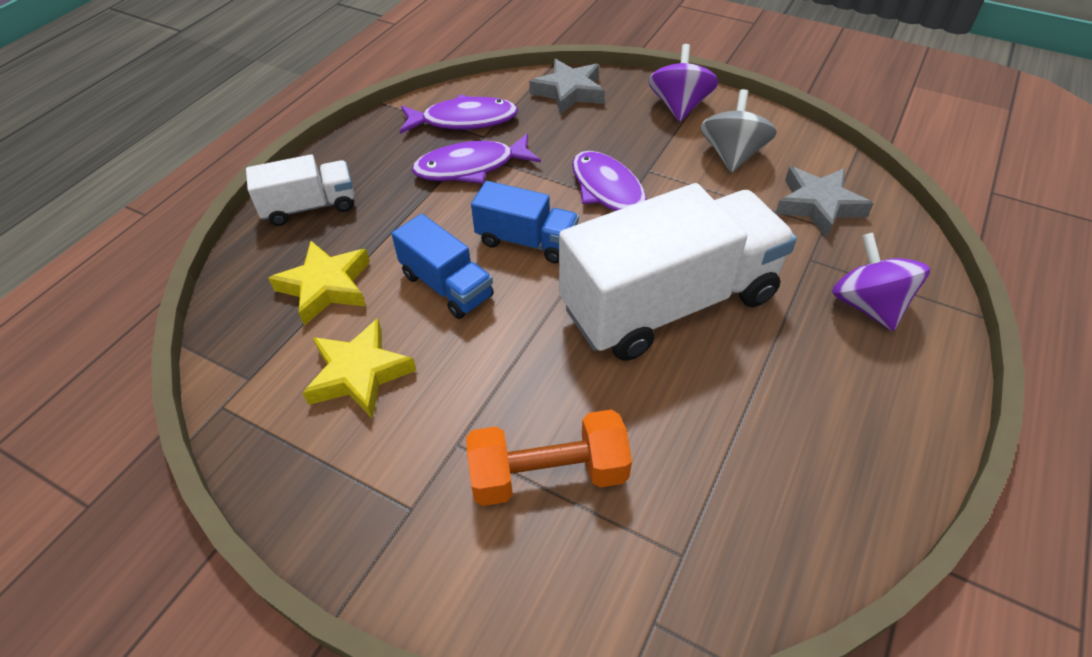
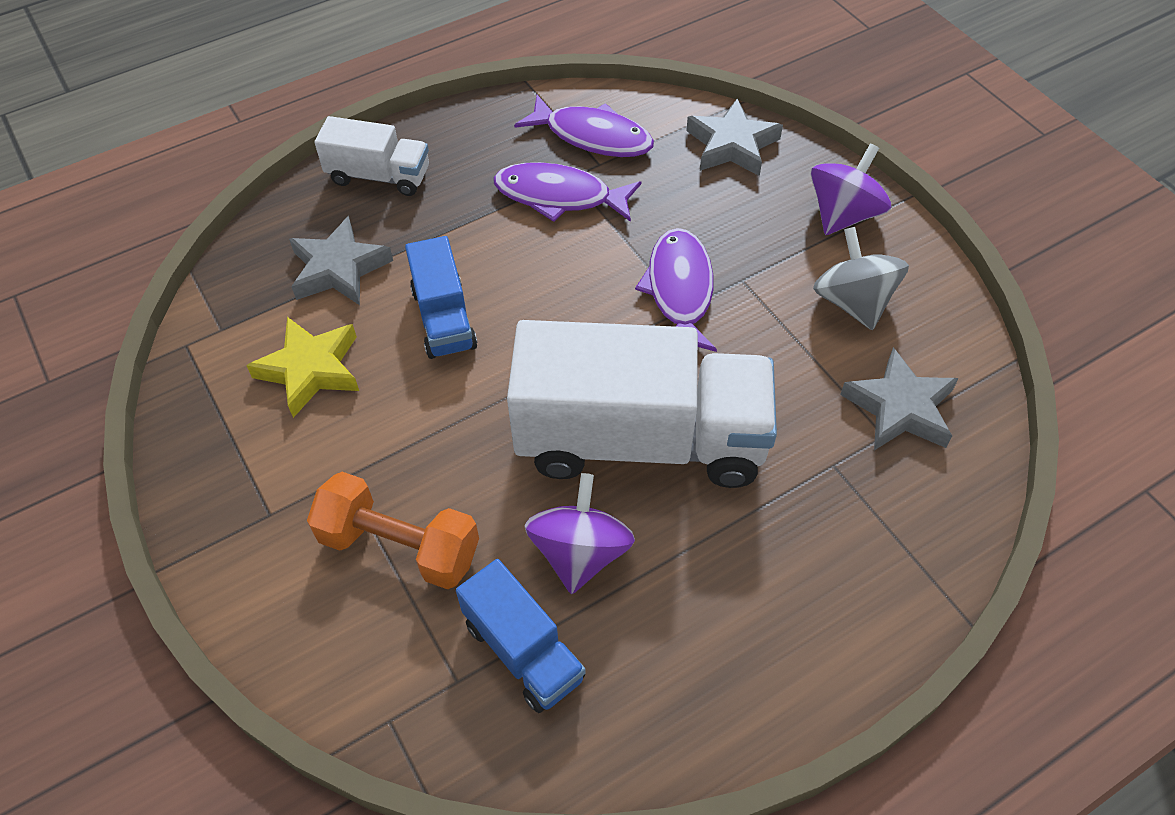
camera: 30 degrees right, 5 degrees up
(326, 286) = (339, 269): yellow star -> grey star
(526, 241) = (552, 305): blue truck -> blue truck (523, 651)
(732, 155) = (853, 302): grey spinning top -> grey spinning top turned 60 degrees counterclockwise
(867, 305) = (849, 546): purple spinning top -> purple spinning top (580, 553)

